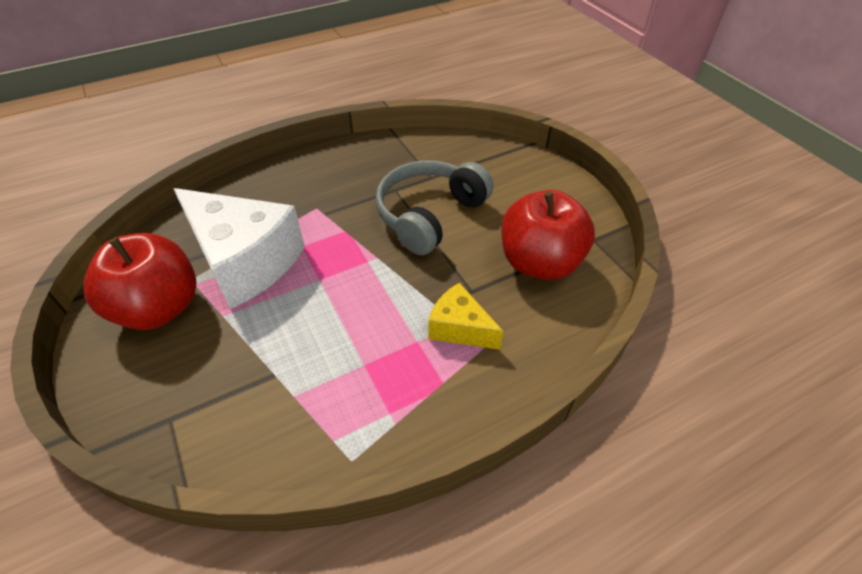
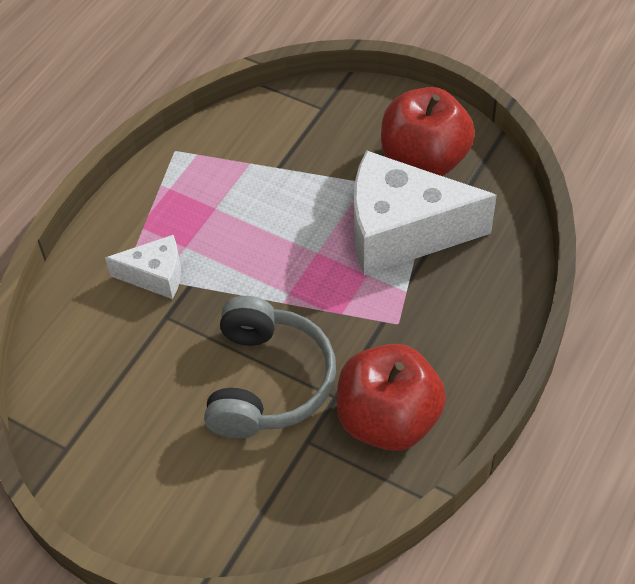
camera: 150 degrees right, 5 degrees up
(460, 328) = (155, 276): yellow cheese -> white cheese
(539, 262) = (114, 384): red apple -> red apple (388, 420)

